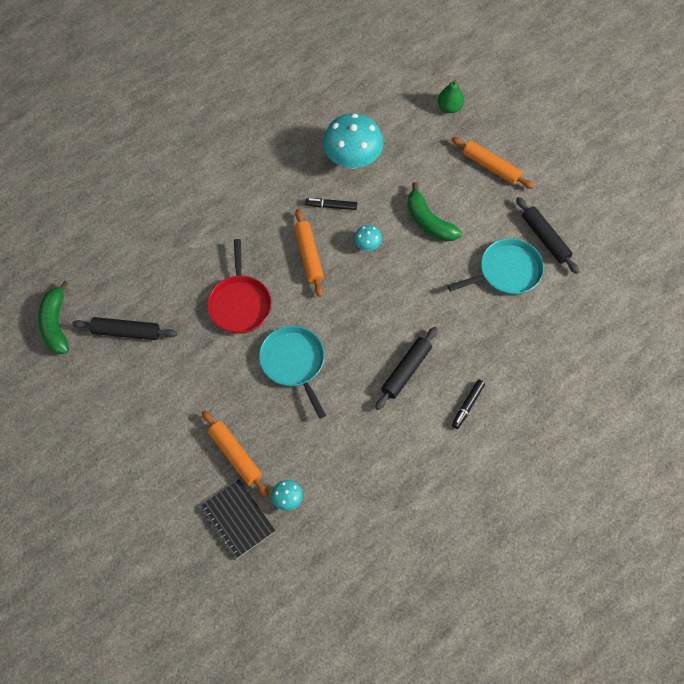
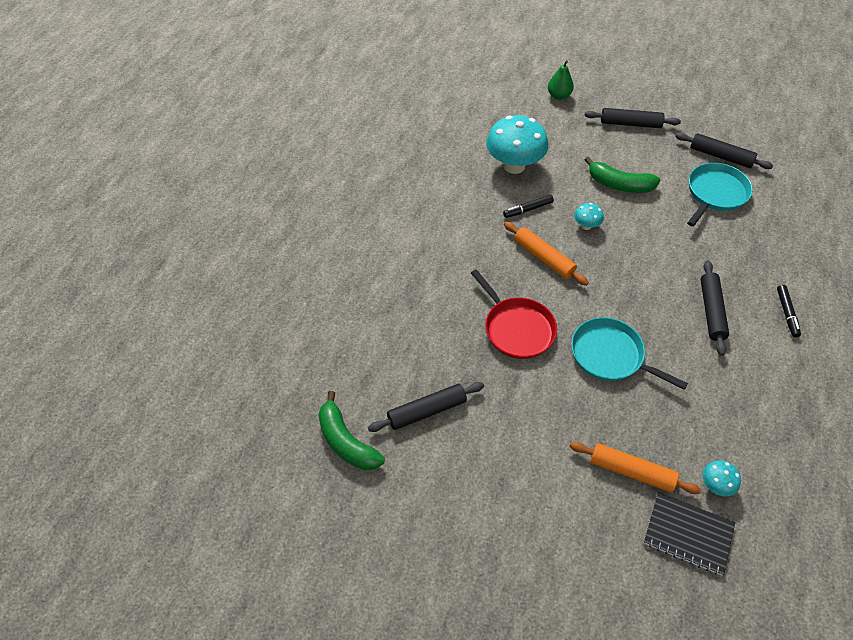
camera: 30 degrees left, 10 degrees down
(491, 167) = (630, 123): orange rolling pin -> black rolling pin

